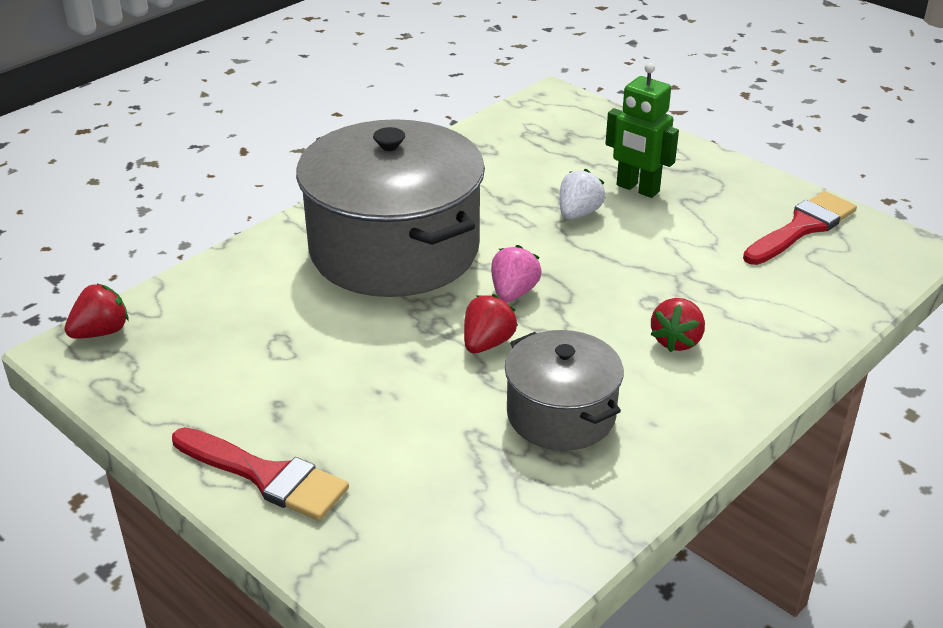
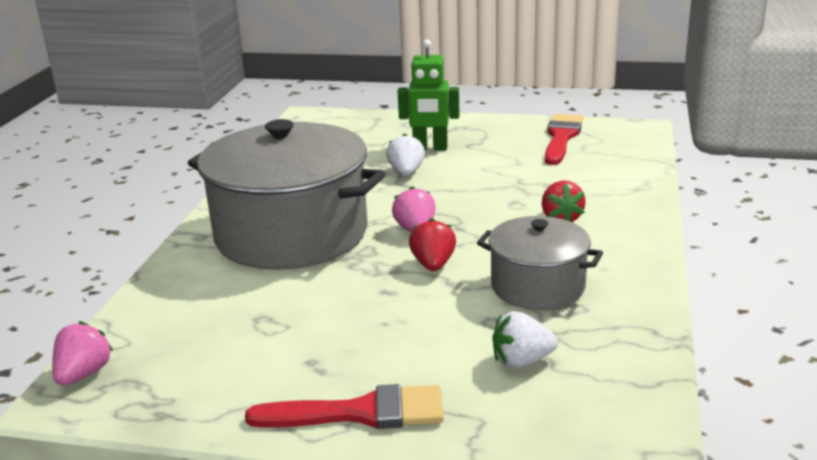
camera: 30 degrees left, 10 degrees down
(101, 332) = (84, 374): red strawberry -> pink strawberry
(454, 492) = (521, 361): none -> white strawberry

